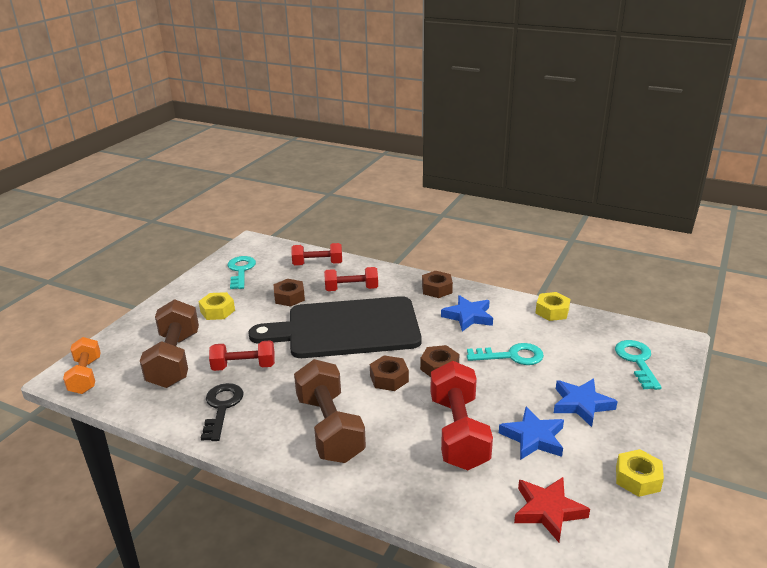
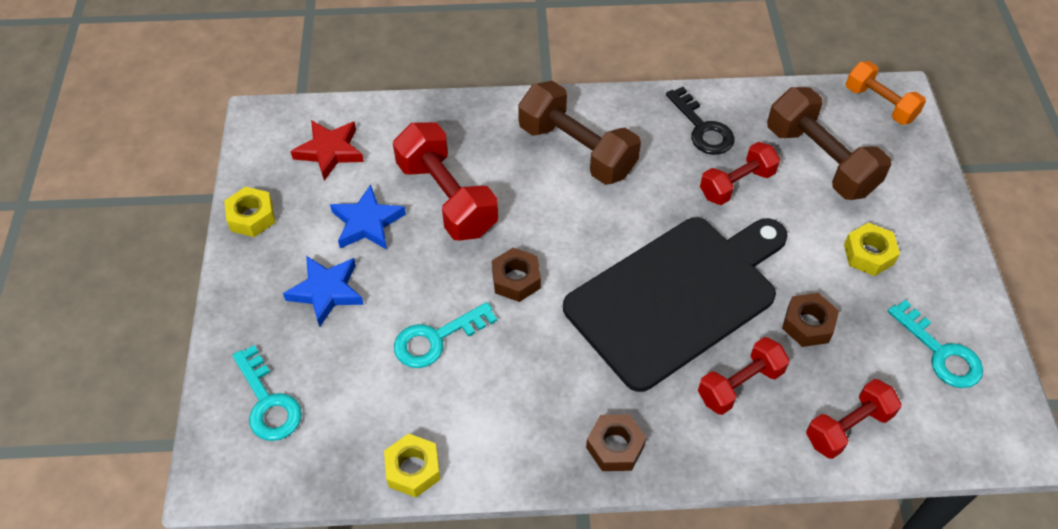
camera: 150 degrees right, 25 degrees up
(389, 378) = (563, 237): brown nut -> none
(468, 316) = (531, 398): blue star -> none

